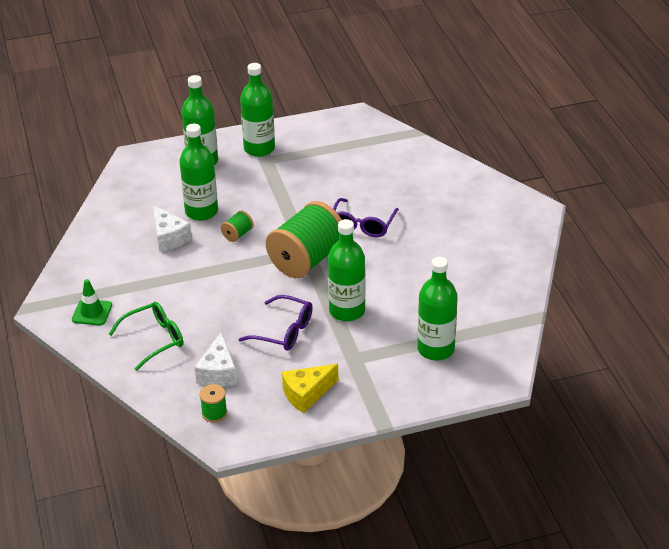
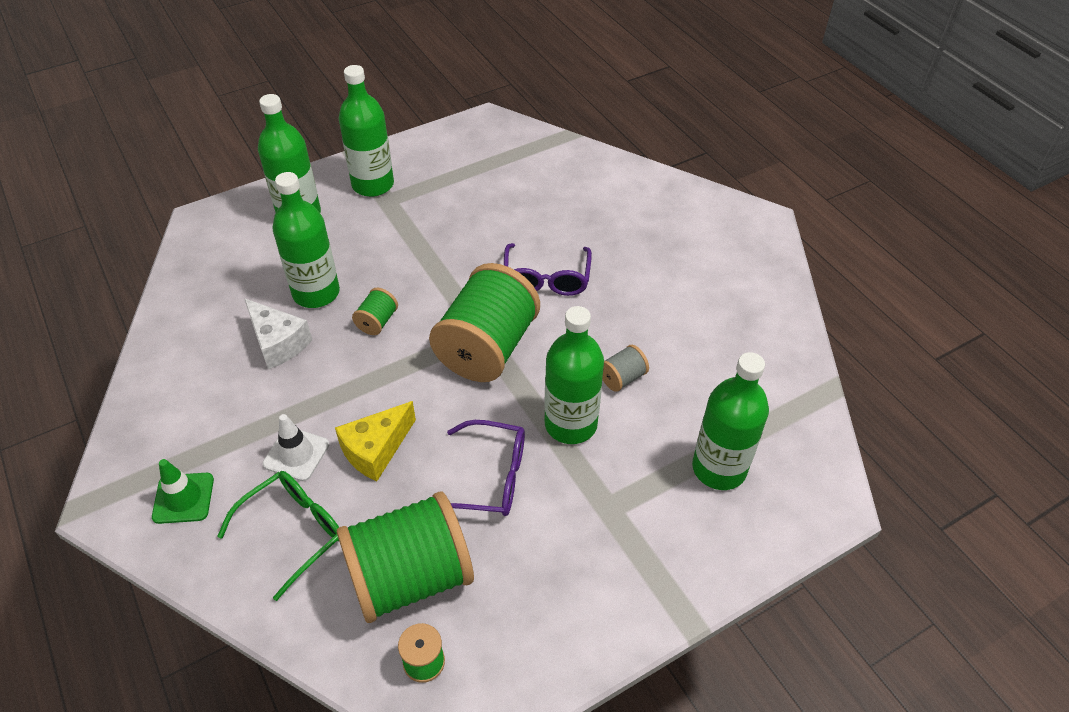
camera: 15 degrees left, 10 degrees up
(166, 300) = (296, 454): none -> white traffic cone
(218, 372) = (410, 577): white cheese -> green spool
(307, 394) = (559, 591): yellow cheese -> yellow cheese (376, 450)
(392, 290) = (622, 378): none -> grey spool

